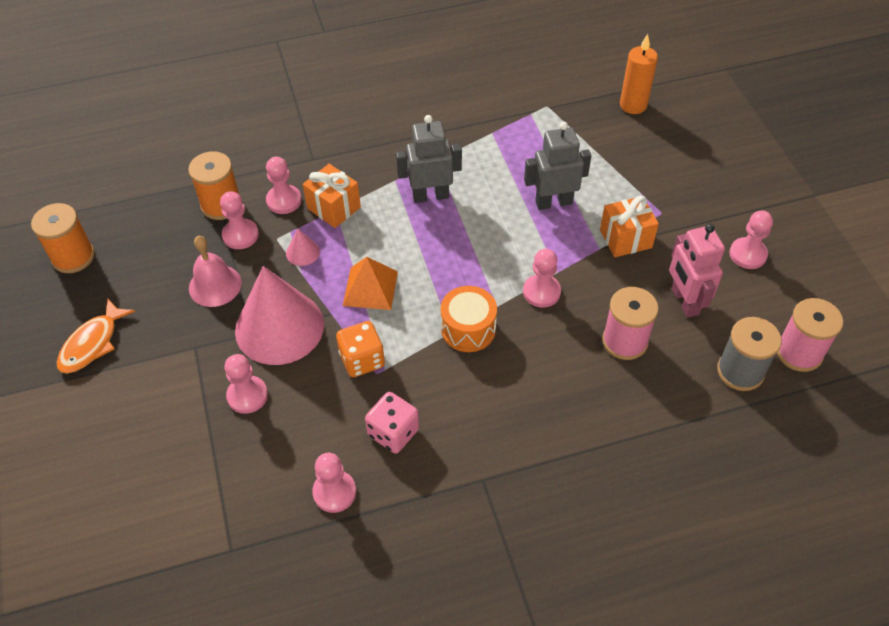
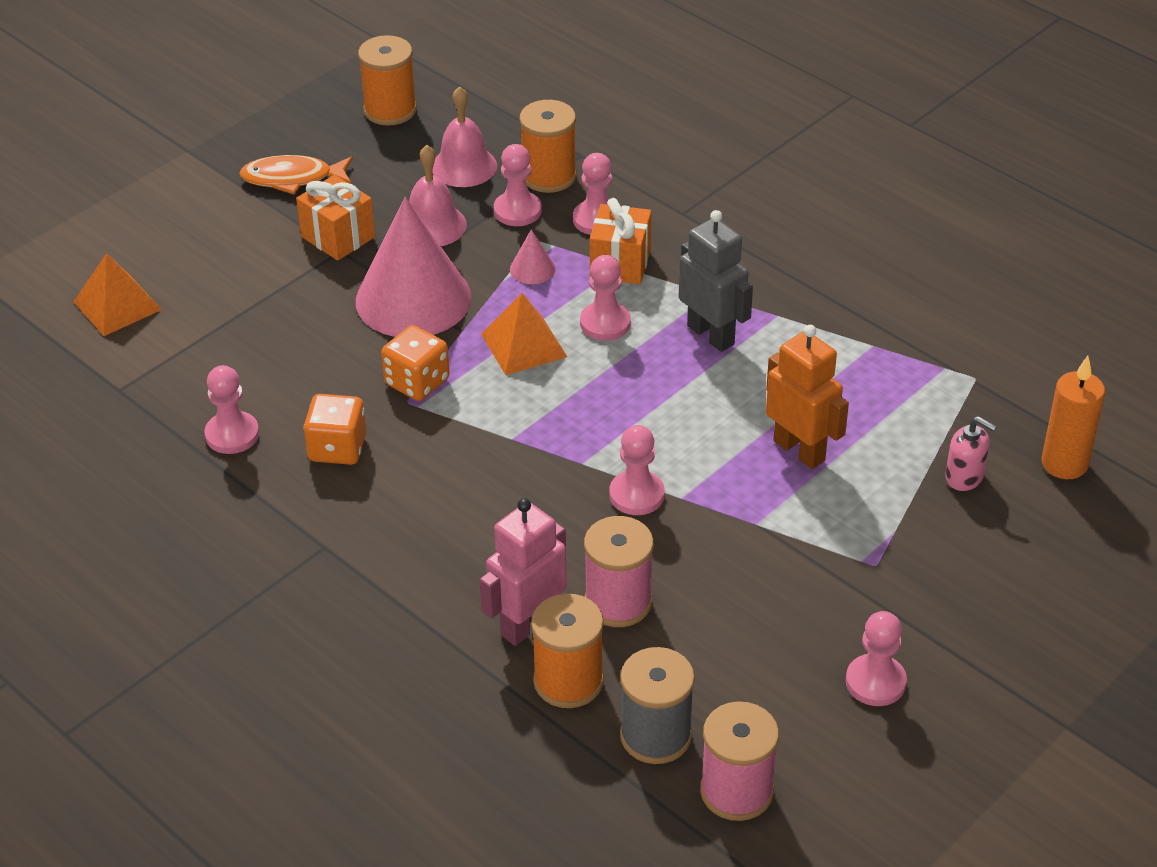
camera: 60 degrees right, 10 degrees down
(134, 515) = (117, 305): none -> orange pyramid
(171, 243) = (464, 166): none -> pink bell
(247, 395) = (307, 316): pink pawn -> pink pawn (605, 323)
(393, 432) = (337, 448): pink dice -> orange dice
(468, 329) = (527, 451): orange drum -> none
(553, 202) = (799, 450): grey robot -> orange robot
(618, 146) = (964, 477): none -> pink soap dispenser
(625, 239) = (795, 544): orange gift -> orange gift (338, 237)
(676, 395) = (568, 681): none -> orange spool
(684, 301) = (732, 640): pink robot -> pink robot (528, 624)

